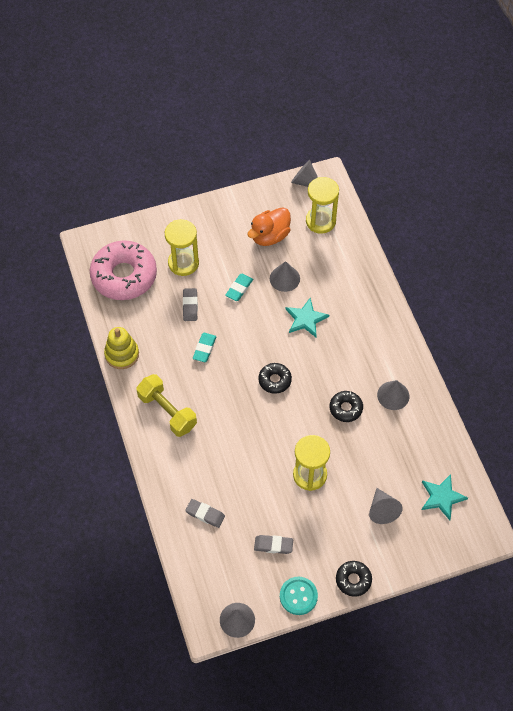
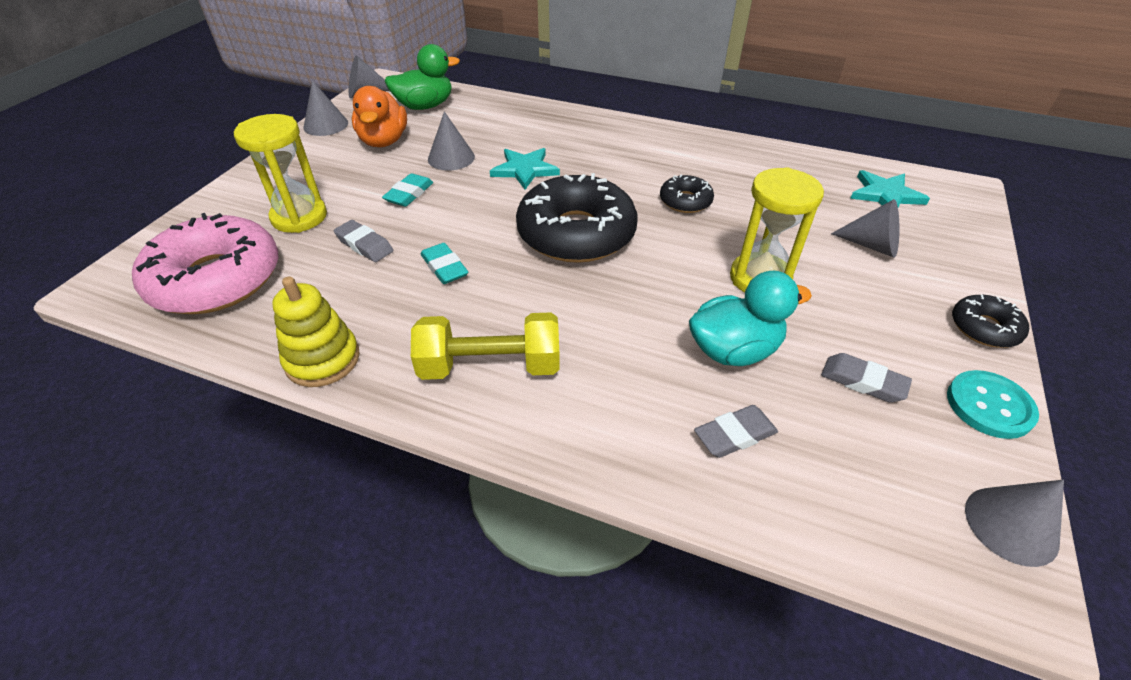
camera: 50 degrees left, 15 degrees down
(239, 288) = (409, 194): turquoise eraser -> turquoise eraser turned 45 degrees clockwise
(251, 490) = (733, 350): none -> turquoise duck
(273, 545) = (863, 381): grey eraser -> grey eraser turned 75 degrees clockwise
(275, 380) = (576, 233): black donut -> black donut, size x2.10
(320, 221) = (425, 106): yellow hourglass -> green duck
(393, 395) = (705, 163): grey cone -> grey cone (326, 125)

